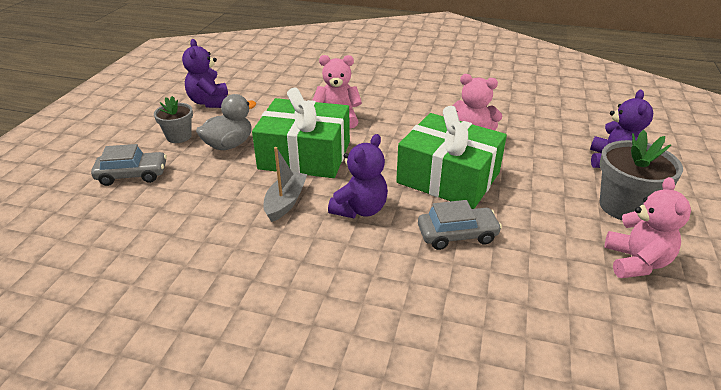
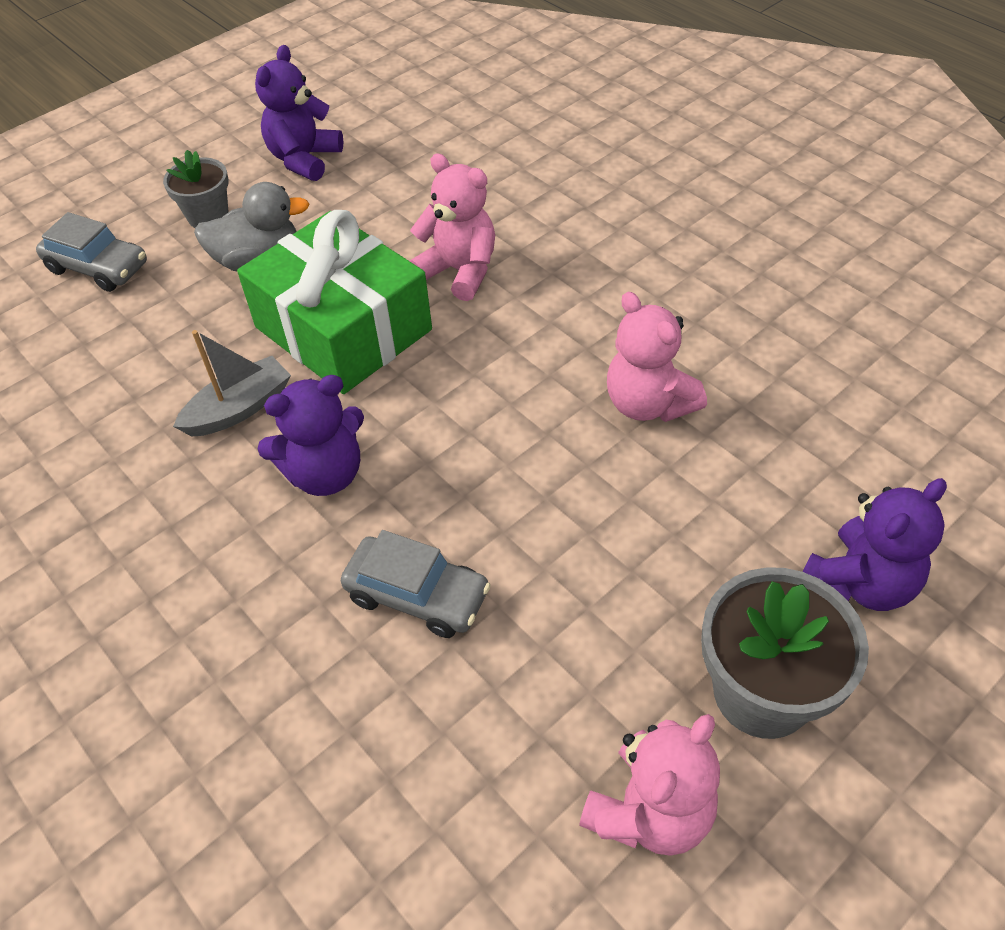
camera: 35 degrees right, 15 degrees up
(448, 177) = (517, 476): green gift -> none

